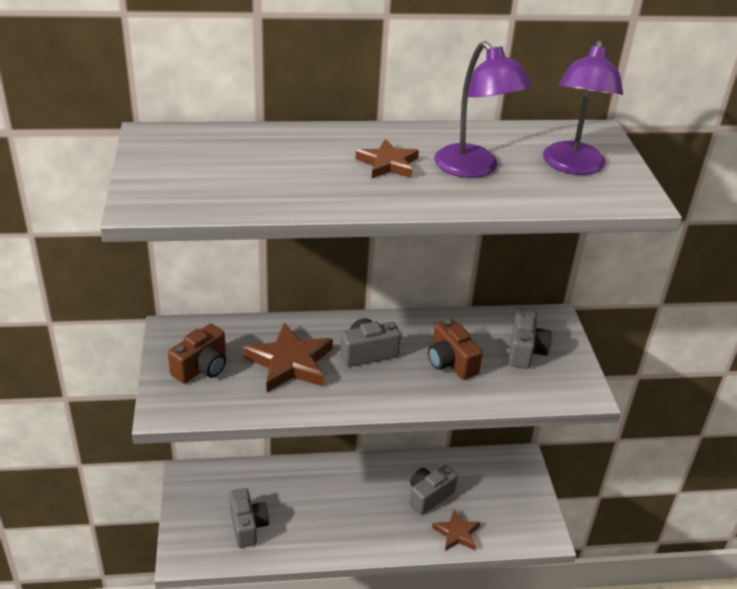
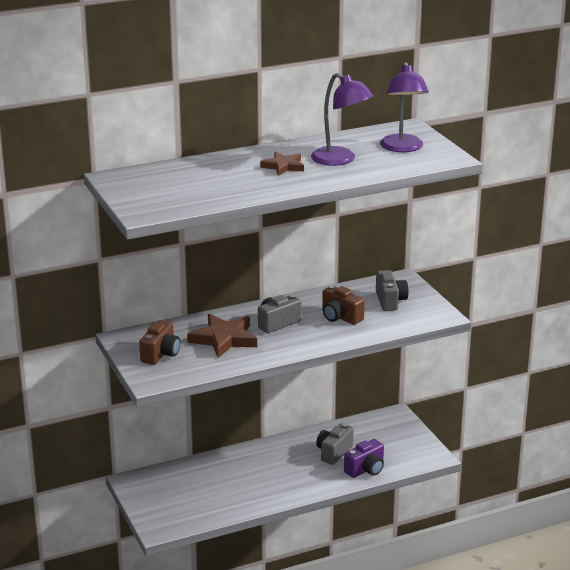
camera: 15 degrees left, 10 degrees down
(247, 526) = (199, 500): grey camera -> none
(457, 533) = (366, 469): brown star -> purple camera

